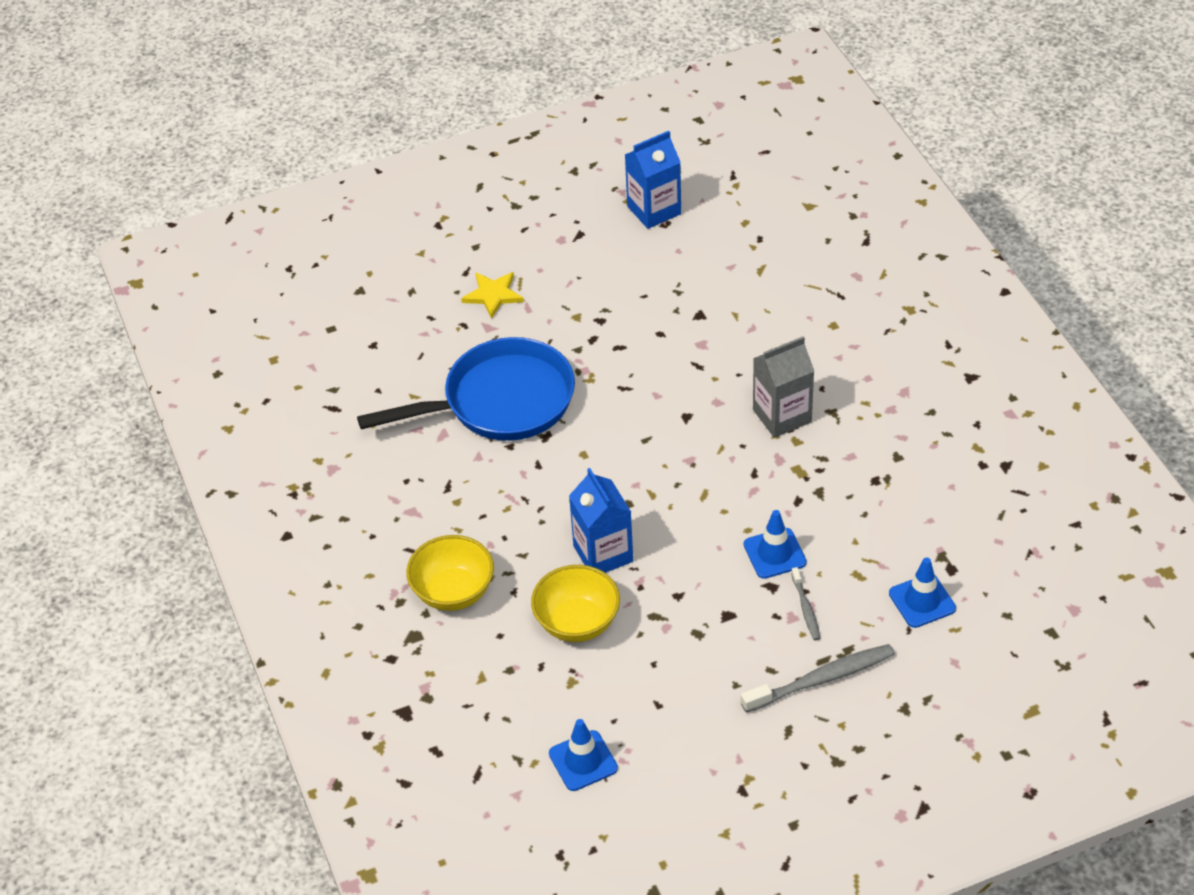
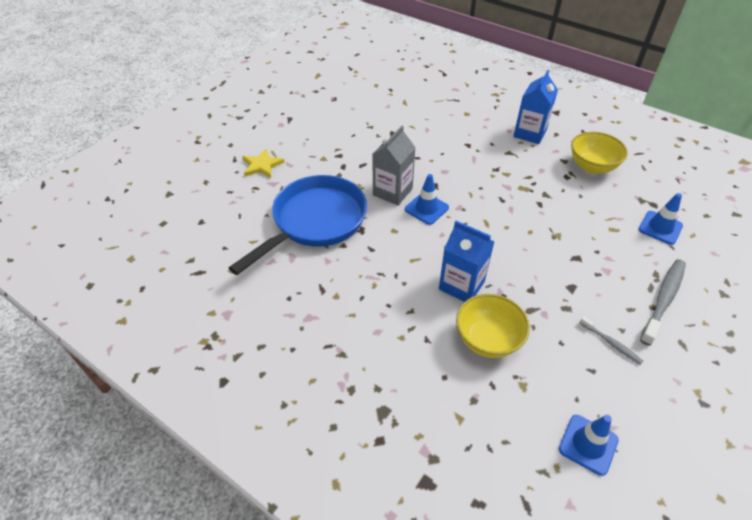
camera: 35 degrees left, 0 degrees up
(453, 592) = (385, 361): yellow bowl -> yellow bowl (592, 166)
(654, 210) = (322, 95): blue carton -> blue carton (530, 133)
(774, 553) = (558, 238): blue traffic cone -> blue traffic cone (426, 208)
(782, 416) = (486, 164): grey carton -> grey carton (392, 192)
(806, 608) = (609, 261): grey toothbrush -> grey toothbrush (611, 343)

